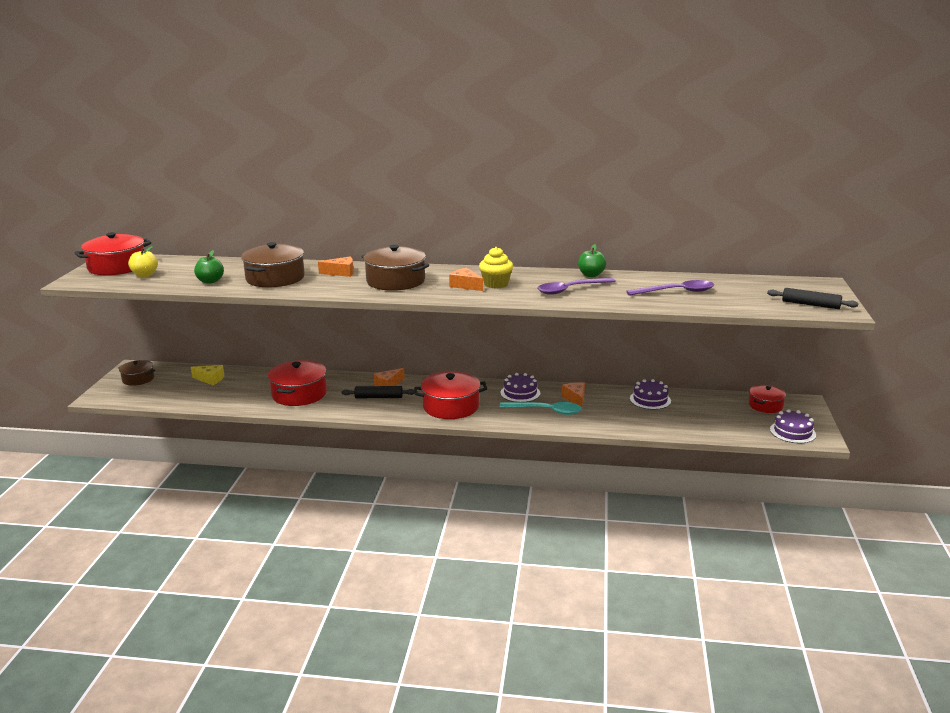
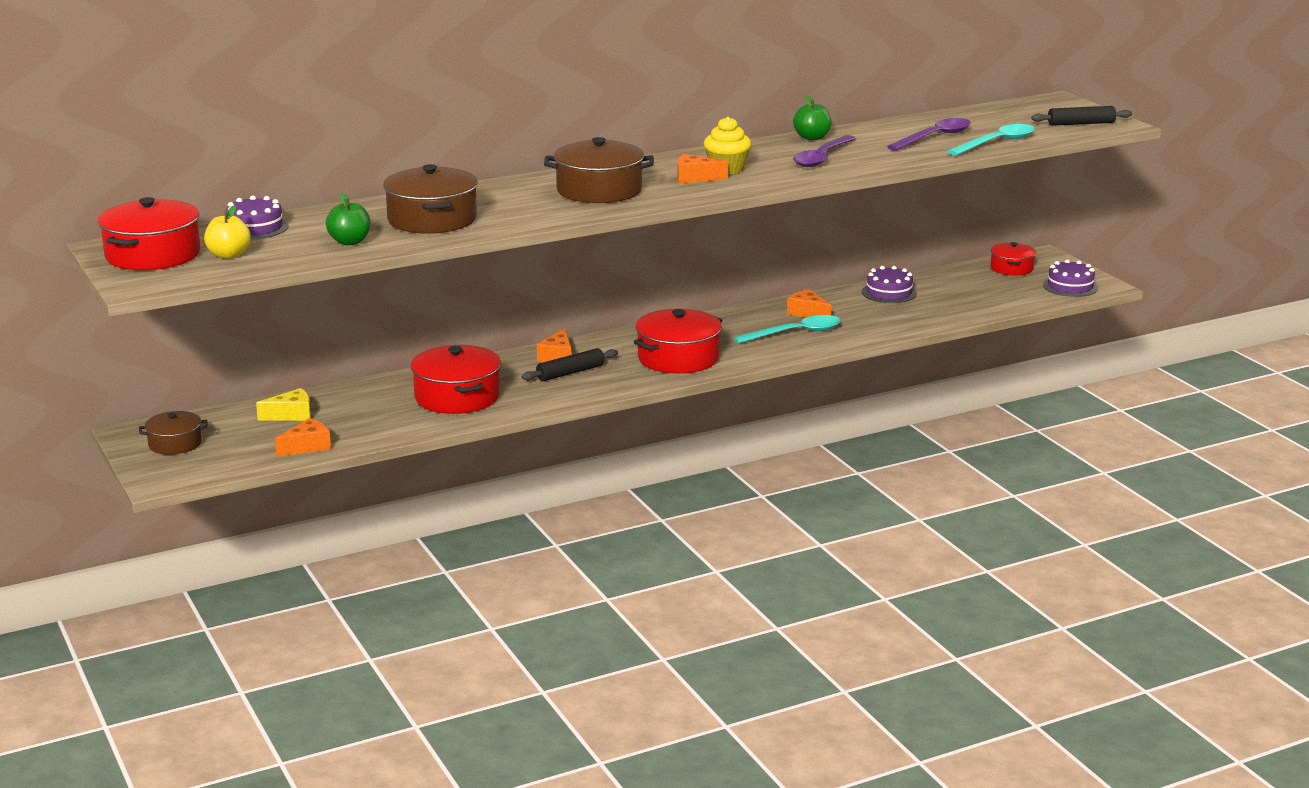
camera: 35 degrees left, 0 degrees up
(341, 273) = (505, 195): orange cheese -> orange cheese (307, 446)
(520, 393) = (735, 323): purple cake -> purple cake (255, 228)
(716, 305) = (997, 143): none -> turquoise spoon

